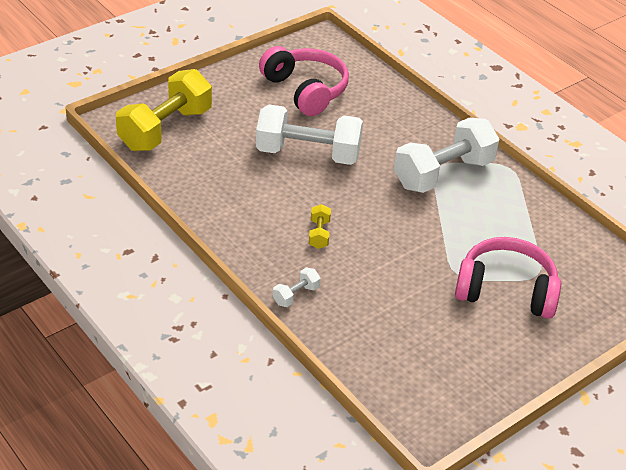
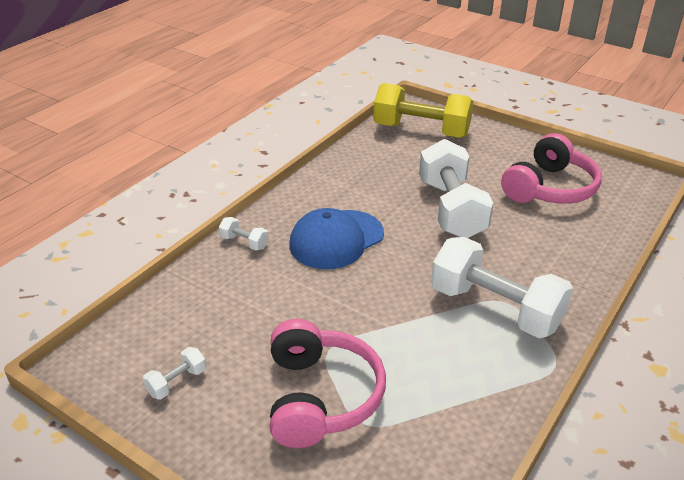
camera: 75 degrees right, 5 degrees down
(319, 234) = (336, 239): yellow dumbbell -> blue cap
(467, 370) = (177, 382): none -> white dumbbell

